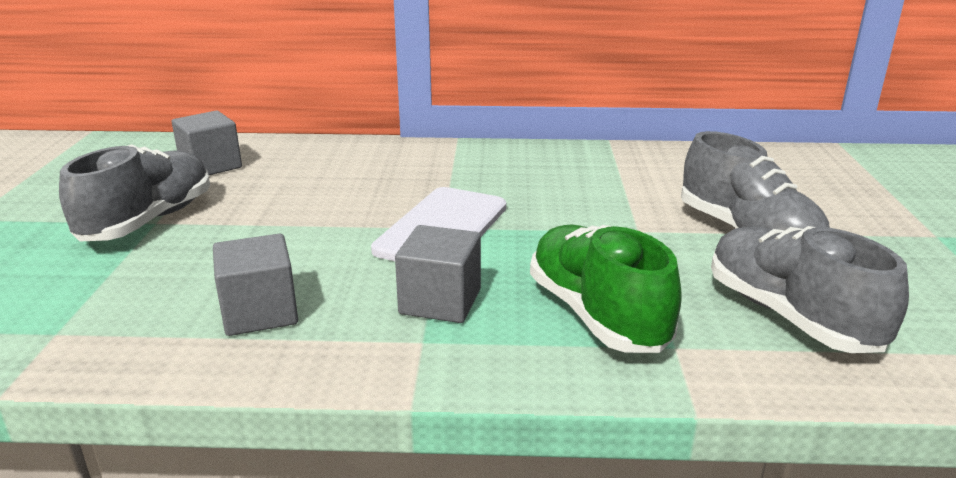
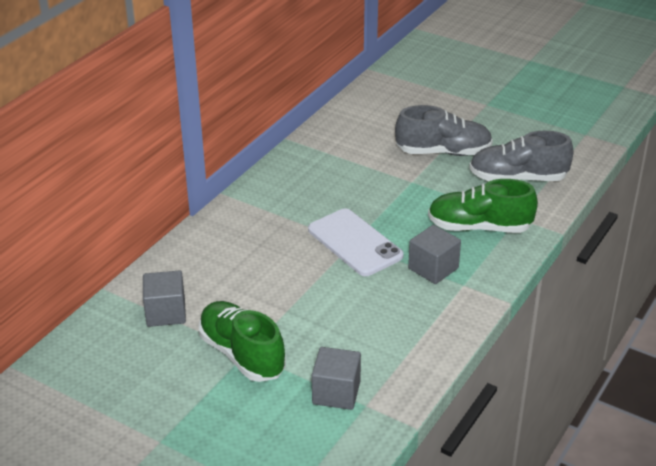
camera: 60 degrees left, 10 degrees up
(148, 221) = (242, 354): grey shoe -> green shoe
(260, 312) = (399, 329): grey cube -> grey cube (336, 393)

